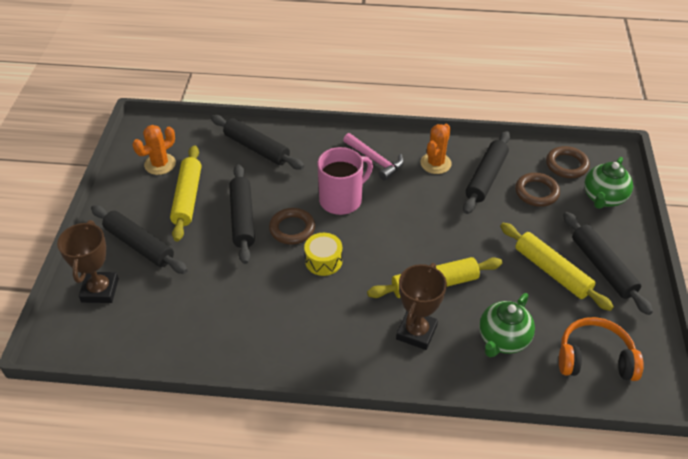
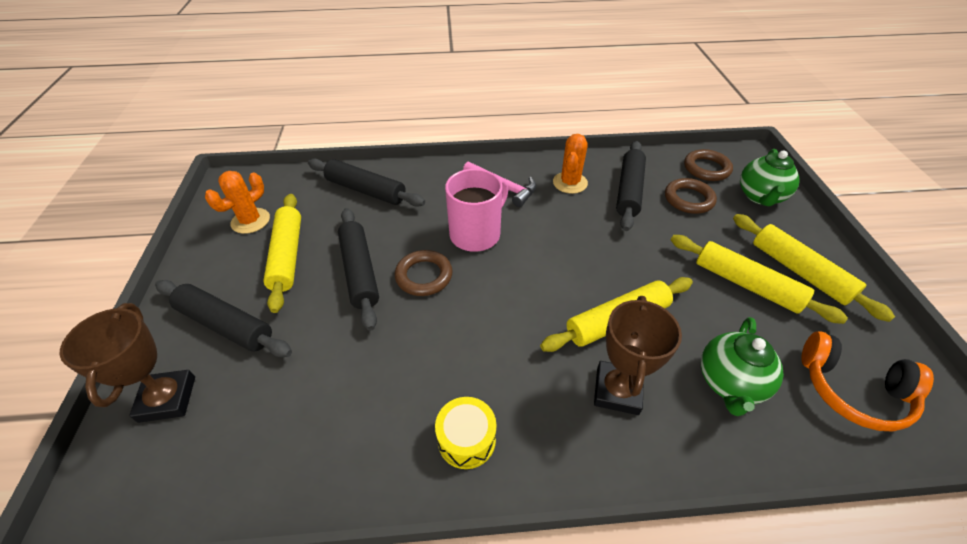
camera: 10 degrees left, 0 degrees up
(323, 261) = (471, 311): yellow drum -> yellow drum (466, 439)
(594, 358) = (852, 390): orange headphones -> orange headphones turned 150 degrees counterclockwise
(603, 267) = (799, 271): black rolling pin -> yellow rolling pin

